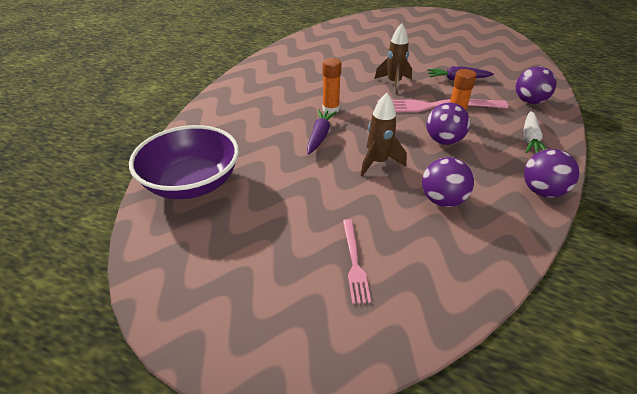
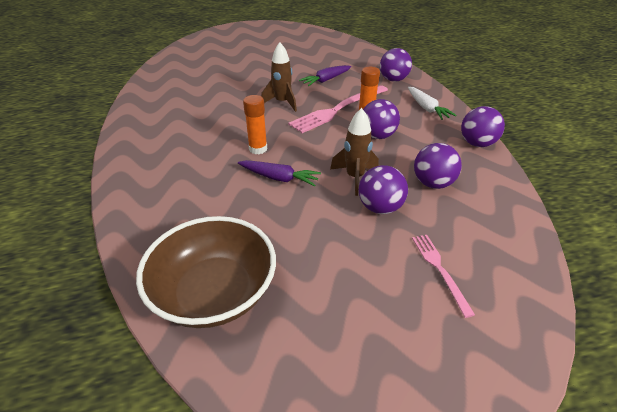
camera: 40 degrees left, 0 degrees up
(192, 183) = (214, 292): purple bowl -> brown bowl
(320, 136) = (279, 178): purple carrot -> purple carrot turned 135 degrees clockwise
(354, 262) = (439, 270): pink fork -> pink fork turned 150 degrees counterclockwise
(368, 193) = (380, 207): none -> purple ball

